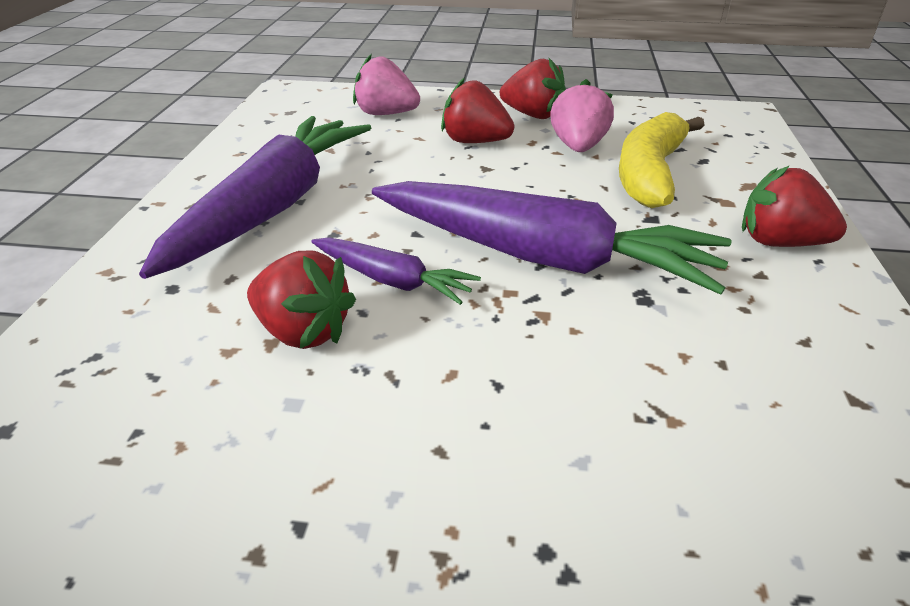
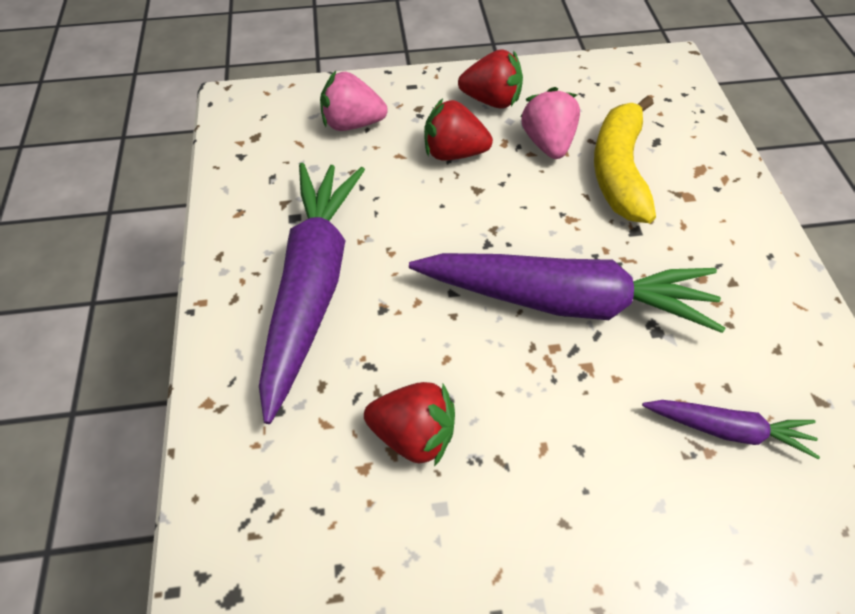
camera: 15 degrees left, 20 degrees up
(392, 281) = (458, 357): purple carrot -> purple carrot (727, 429)
(779, 242) = (739, 241): red strawberry -> none

